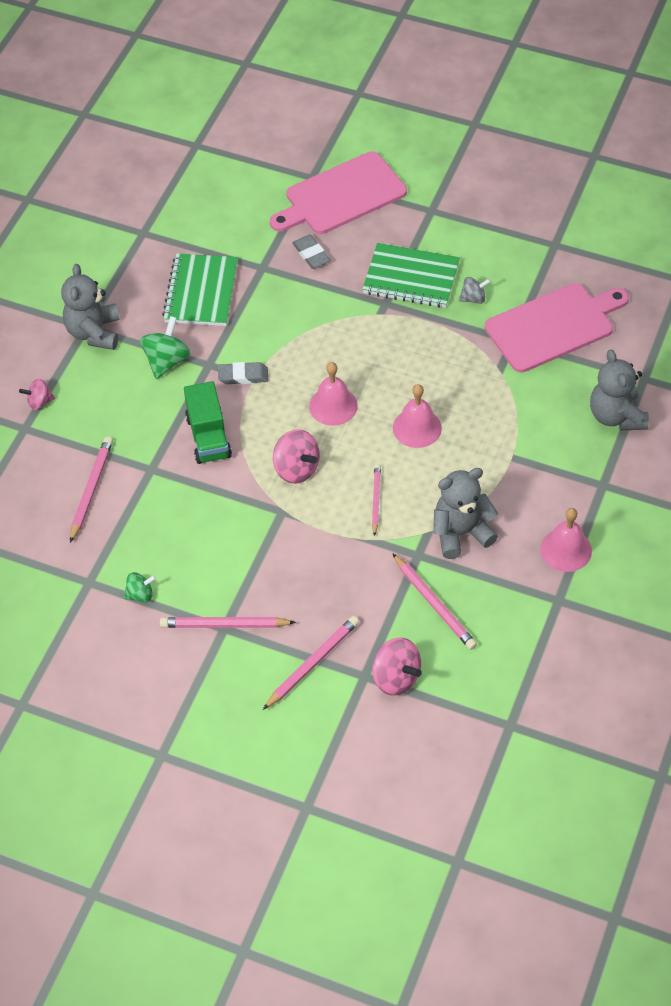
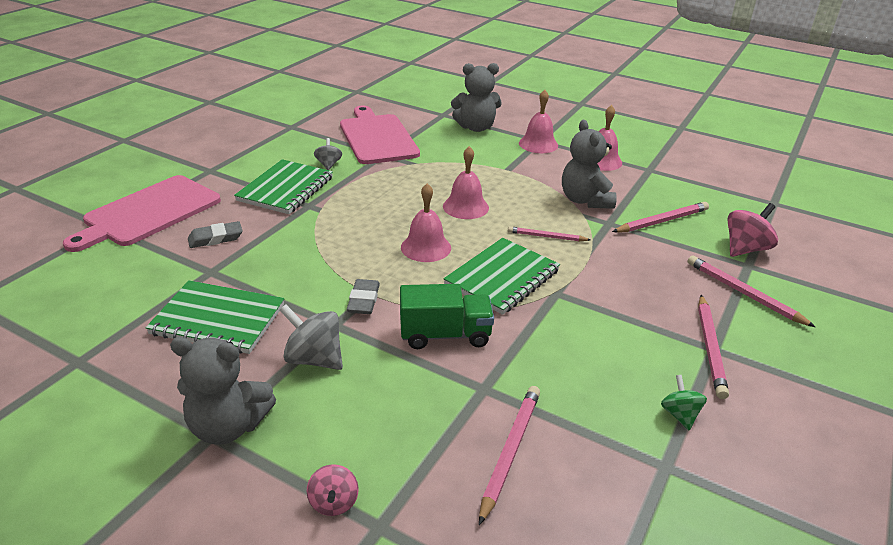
camera: 85 degrees left, 20 degrees down
(91, 489) = (510, 451): pink pencil -> pink pencil turned 90 degrees clockwise
(166, 361) = (314, 359): green spinning top -> grey spinning top
(296, 469) = (502, 278): pink spinning top -> green notebook
(341, 195) = (148, 212): pink cutting board -> pink cutting board turned 60 degrees clockwise
(590, 483) = (538, 144): none -> pink bell

